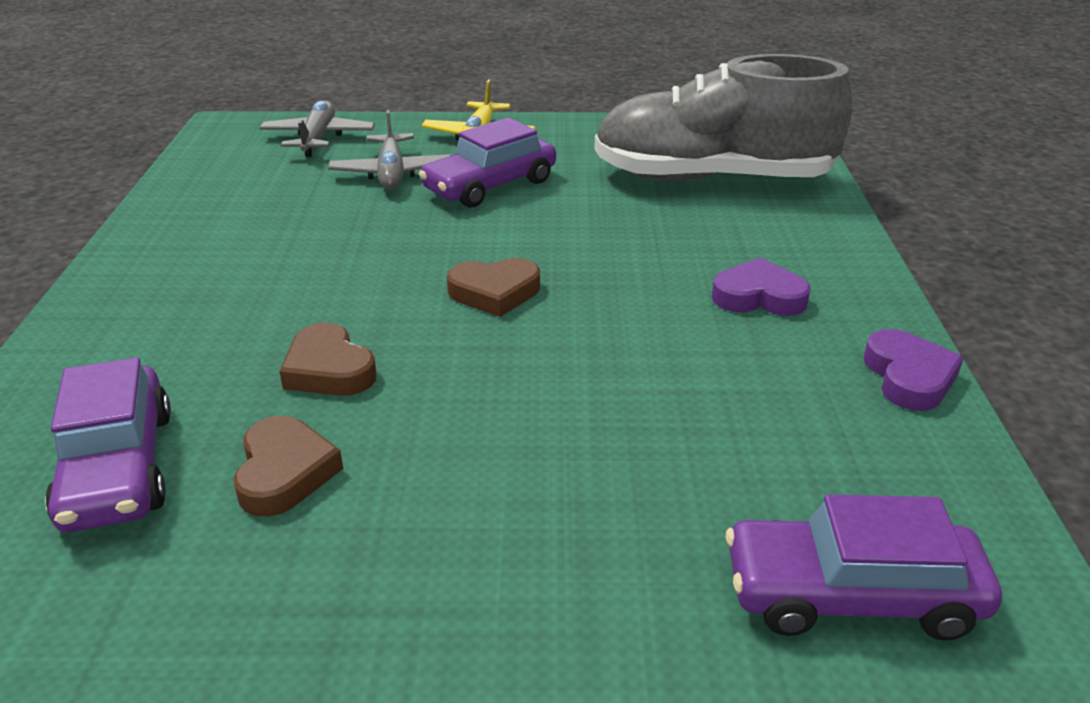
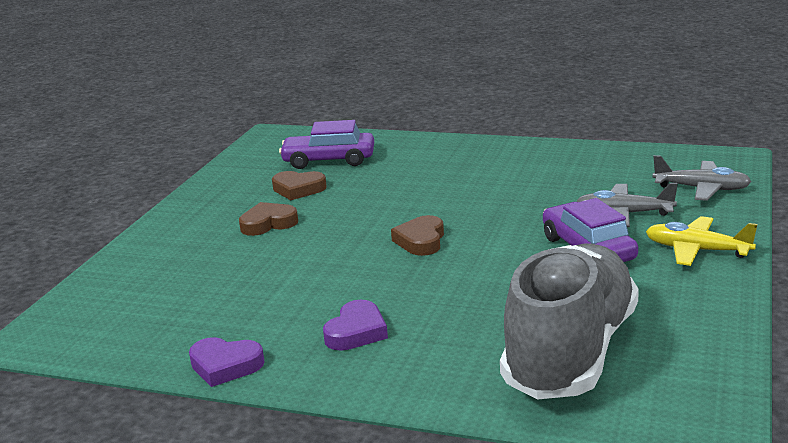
camera: 110 degrees right, 10 degrees down
(329, 369) = (370, 196): brown heart -> brown heart (268, 224)
(851, 594) = (106, 301): purple car -> none

